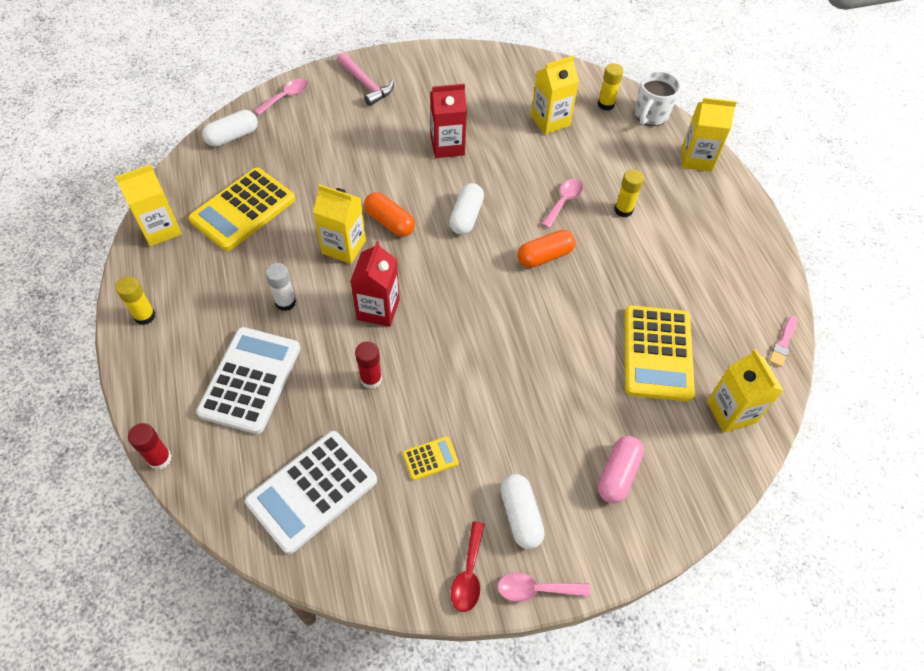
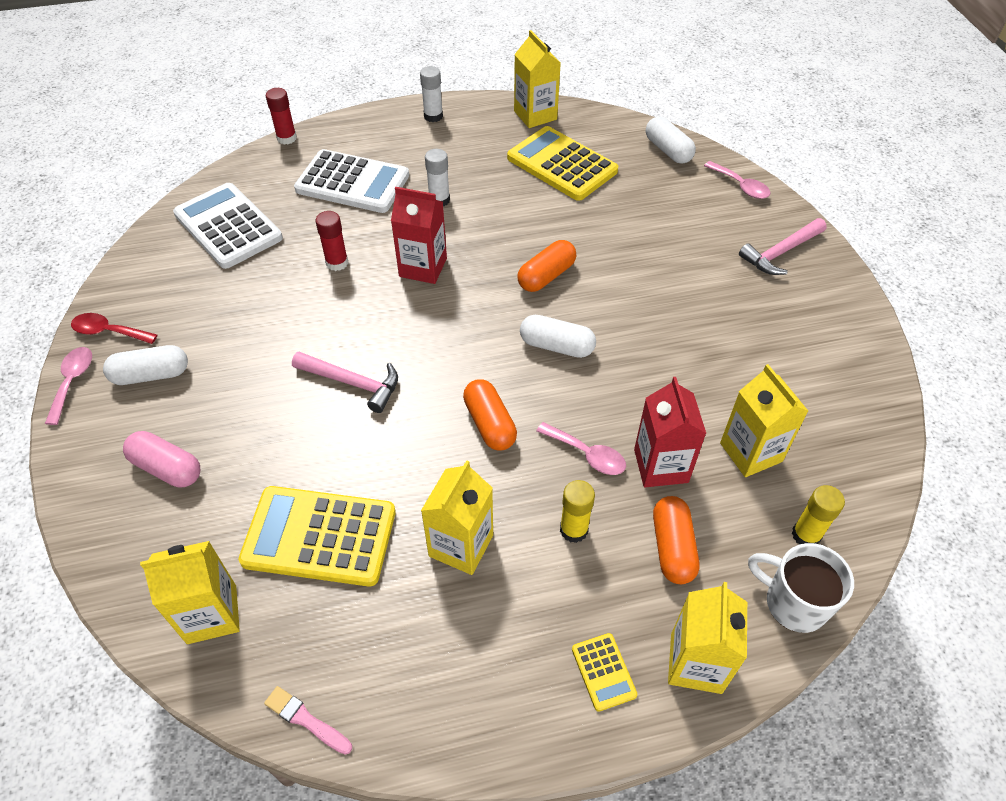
camera: 95 degrees right, 5 degrees down
(145, 316) = (433, 116): yellow glue stick -> white glue stick
(344, 247) = (510, 239): yellow carton -> yellow carton (461, 545)
(430, 458) = (236, 306): yellow calculator -> yellow calculator (603, 672)
(447, 146) = (679, 331): red carton -> red carton (661, 466)
(515, 348) = (353, 383): none -> pink hammer
(626, 163) = (672, 547): none -> orange capsule

